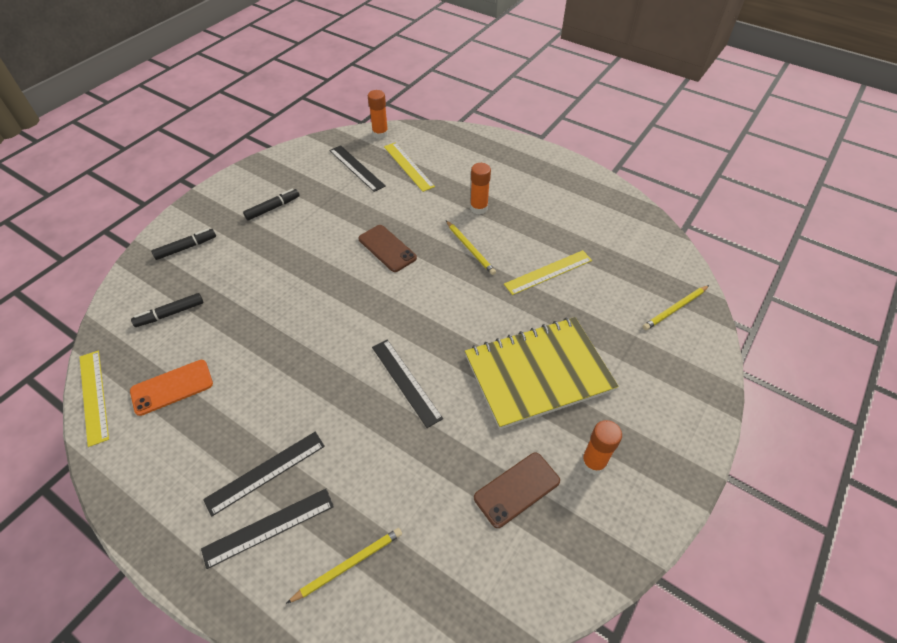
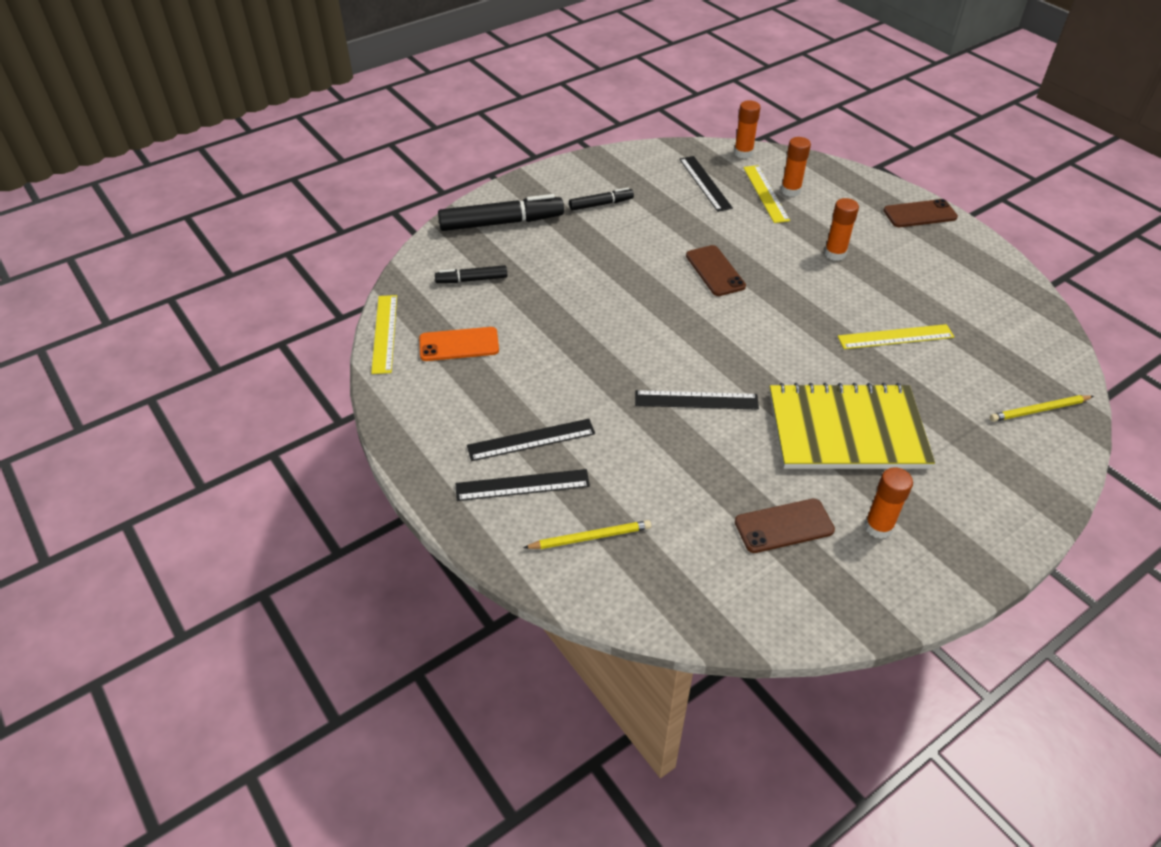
camera: 20 degrees right, 5 degrees down
(186, 248) = (501, 223): black marker -> black marker, size x1.85
(406, 381) = (696, 400): black ruler -> black ruler turned 75 degrees counterclockwise
(427, 159) = (790, 191): none -> orange glue stick
(470, 249) = (810, 292): yellow pencil -> none
(531, 157) = (919, 214): none -> brown phone

